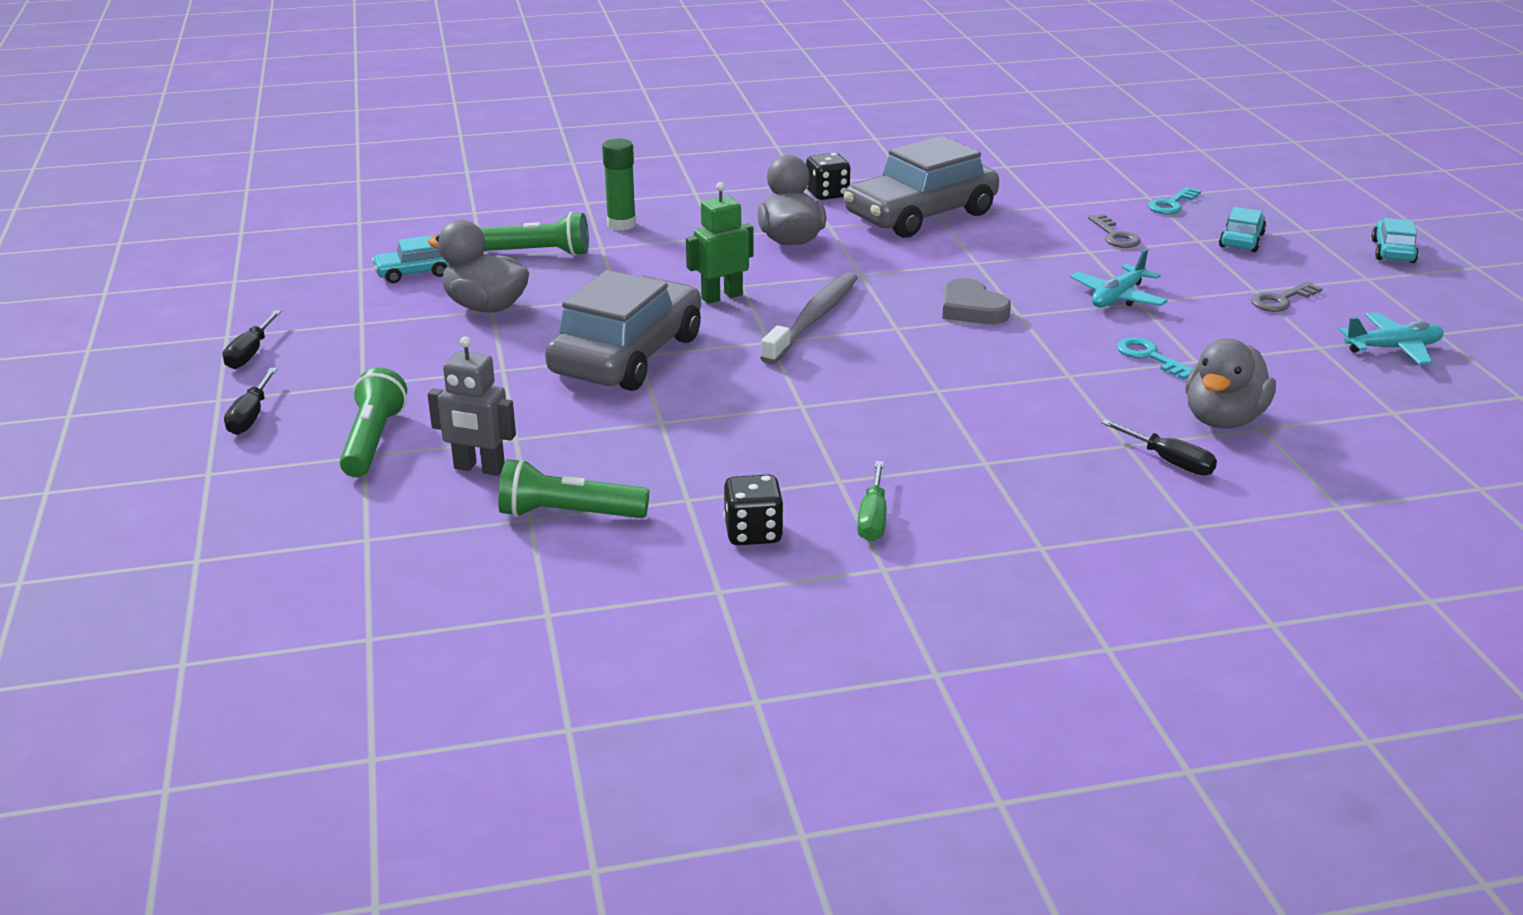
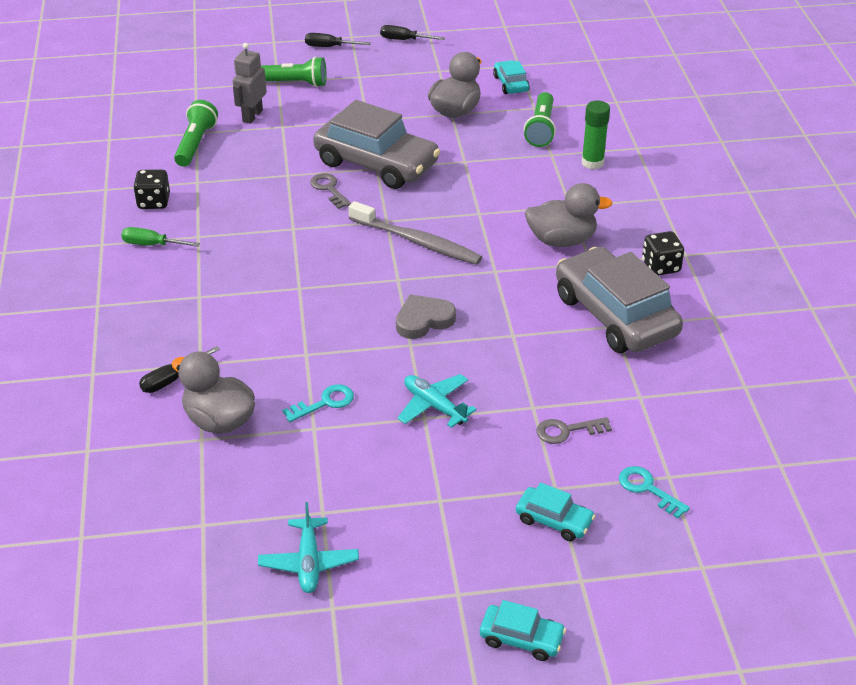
camera: 95 degrees right, 10 degrees up
(721, 297) = (460, 203): green robot -> none
(1281, 300) = (415, 512): grey key -> grey key (329, 189)

